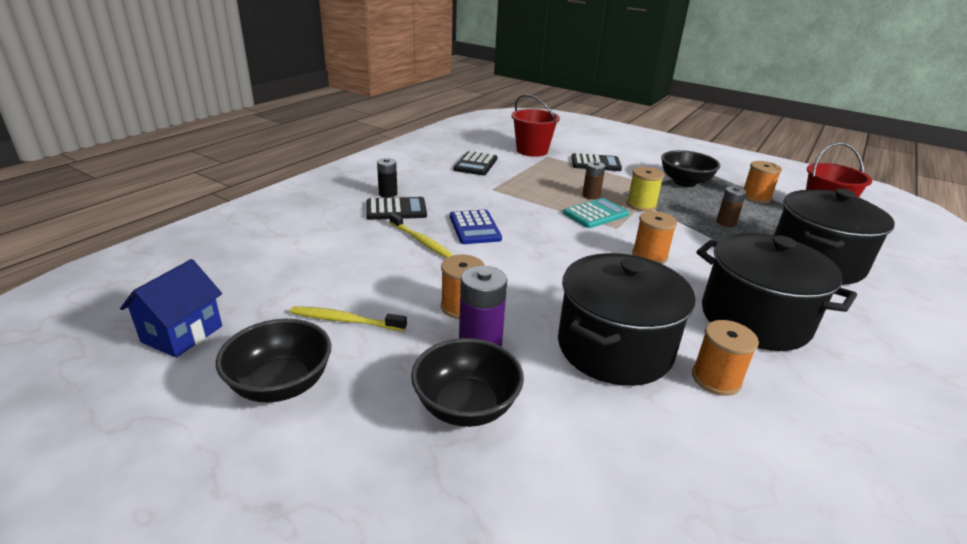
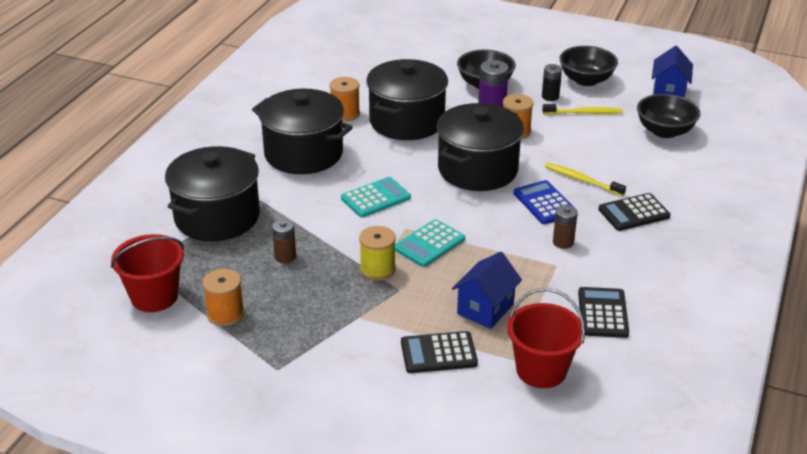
camera: 170 degrees right, 5 degrees up
(388, 194) = (662, 234): black battery -> black battery (550, 96)
(531, 267) = (477, 169): none -> black pot
(558, 176) = (485, 309): none -> blue house
(591, 196) = (437, 275): brown battery -> brown battery (563, 242)
(649, 255) = (375, 198): orange spool -> turquoise calculator
(685, 182) = (313, 330): black bowl -> black bowl (664, 131)

